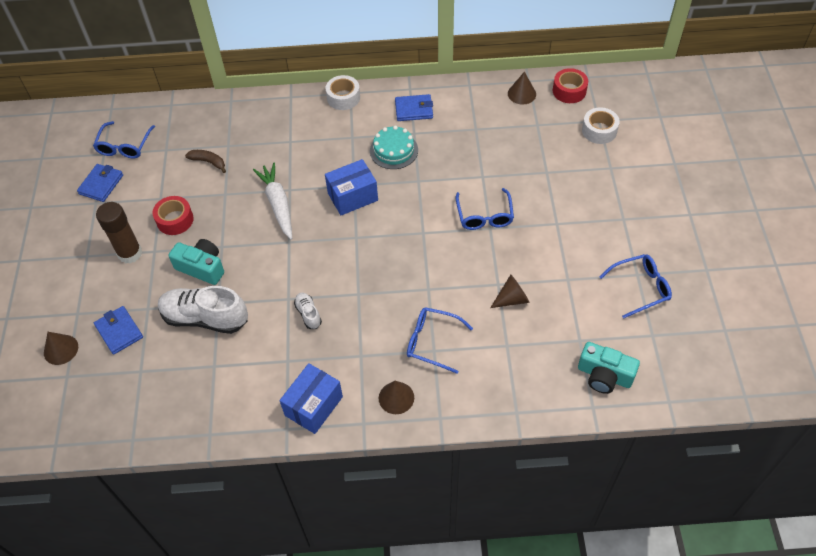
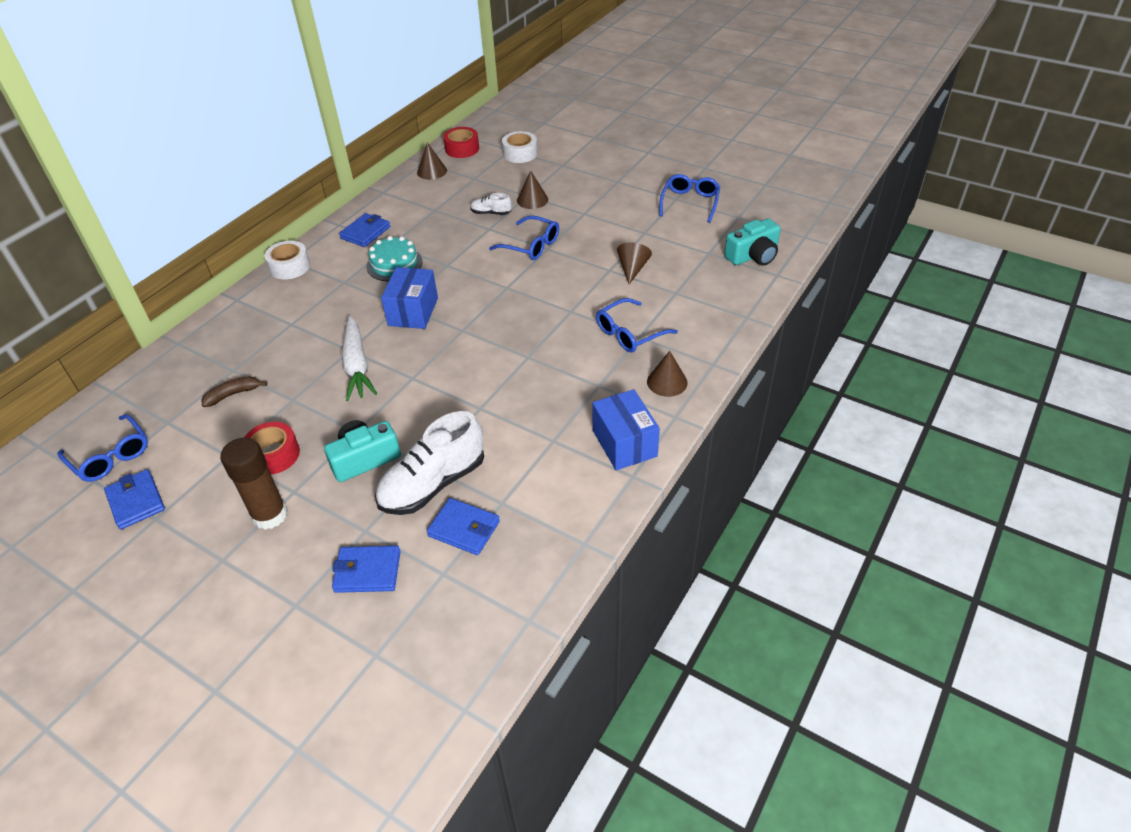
camera: 55 degrees left, 10 degrees down
(61, 349) = (330, 645): brown cone -> brown cone (532, 200)
(180, 359) = (464, 529): none -> blue wallet
(278, 204) = (357, 365): white carrot -> white carrot turned 120 degrees counterclockwise
(308, 314) = (514, 401): white shoe -> white shoe (491, 213)

